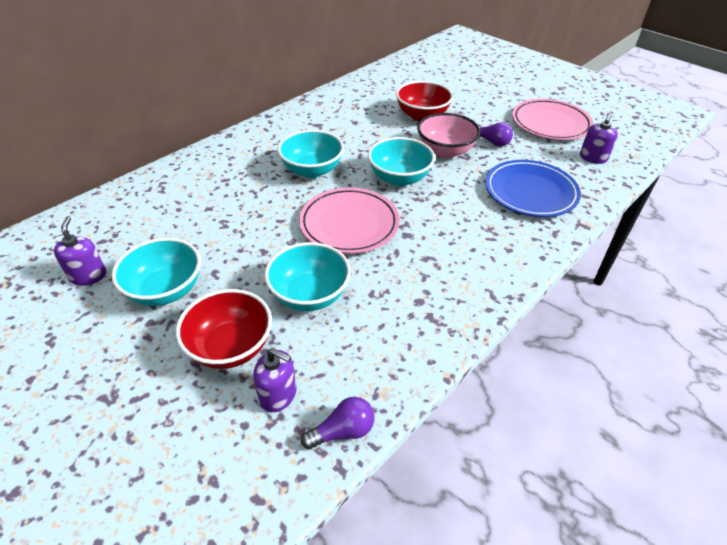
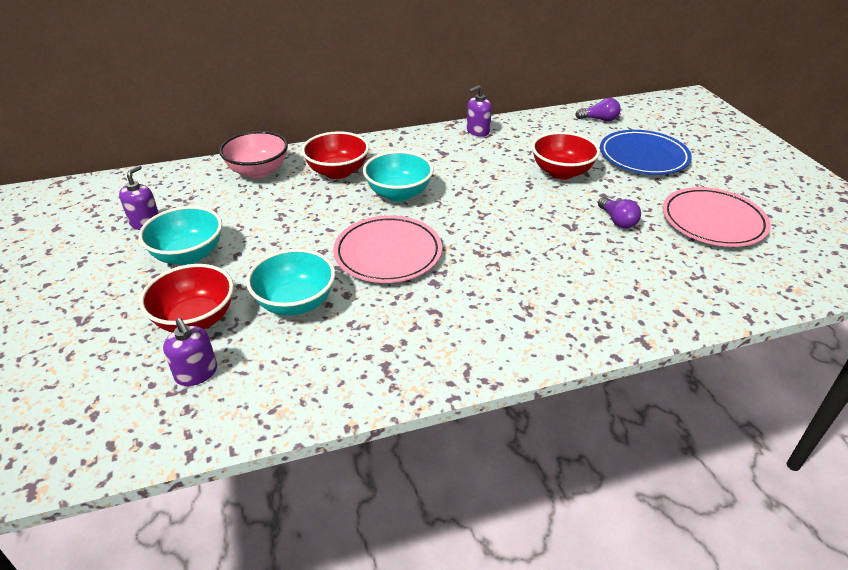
camera: 30 degrees right, 5 degrees down
(241, 167) = (337, 172): none -> red bowl
(343, 431) = (218, 426): purple light bulb -> purple light bulb (599, 119)
(399, 178) = (478, 227): turquoise bowl -> none
(445, 151) = (553, 215): pink bowl -> pink bowl (258, 171)
(530, 192) = (612, 286): blue plate -> blue plate (643, 157)
(593, 158) = (732, 275): purple soap dispenser -> purple soap dispenser (478, 131)

